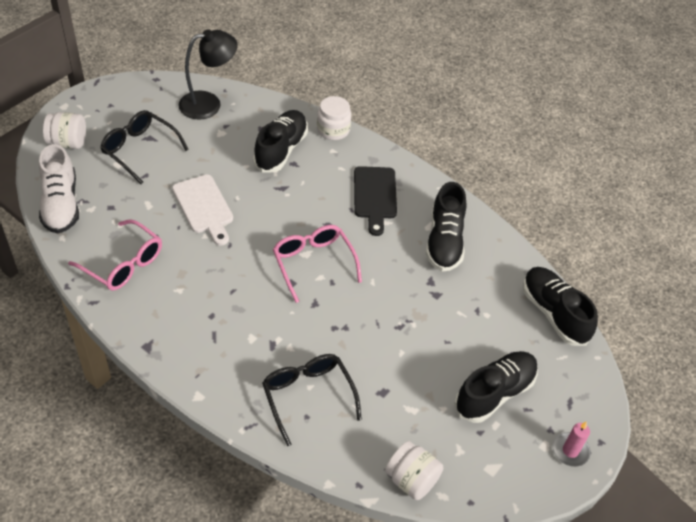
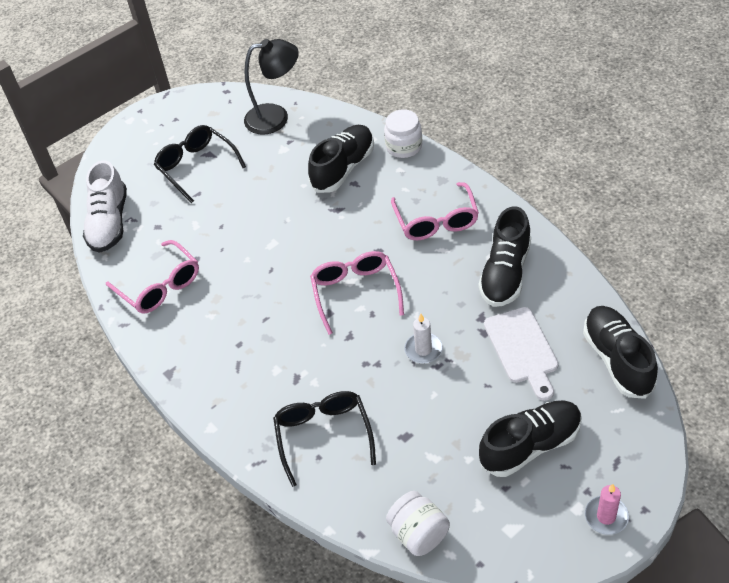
camera: 20 degrees right, 0 degrees up
(68, 143) = (127, 158): white jar -> none
(204, 207) = (251, 229): white cutting board -> white cutting board (522, 349)
(374, 196) = (436, 221): black cutting board -> pink glasses
(384, 312) = (423, 350): none -> white candle

